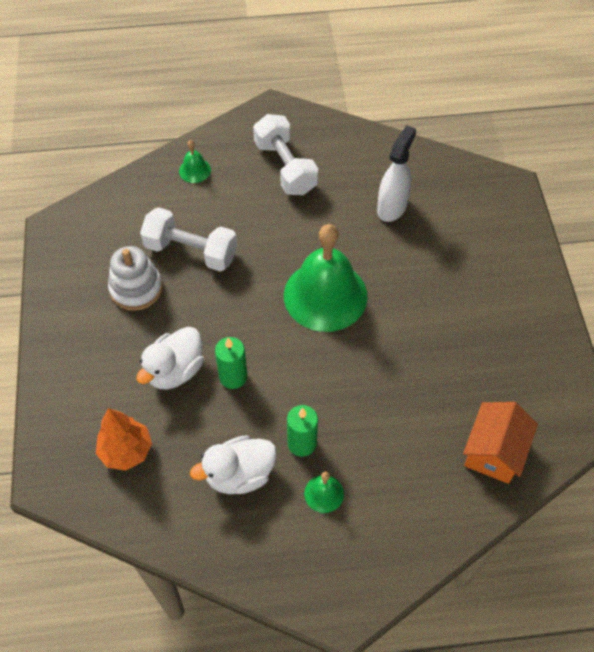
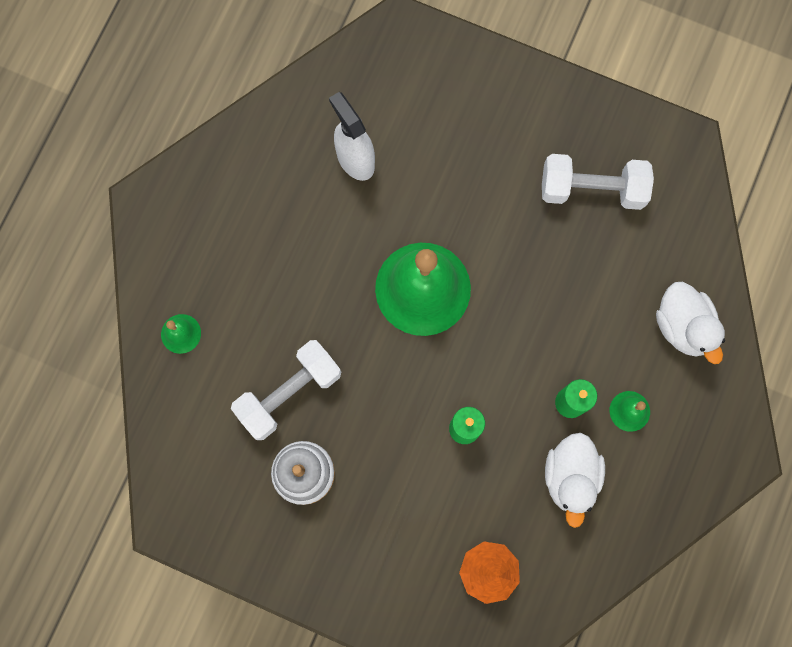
camera: 60 degrees left, 20 degrees up
(175, 370) = (425, 481): white duck -> white duck (683, 326)
(285, 167) = (236, 236): white dumbbell -> white dumbbell (592, 189)
(494, 451) = (671, 238): orange house -> none

